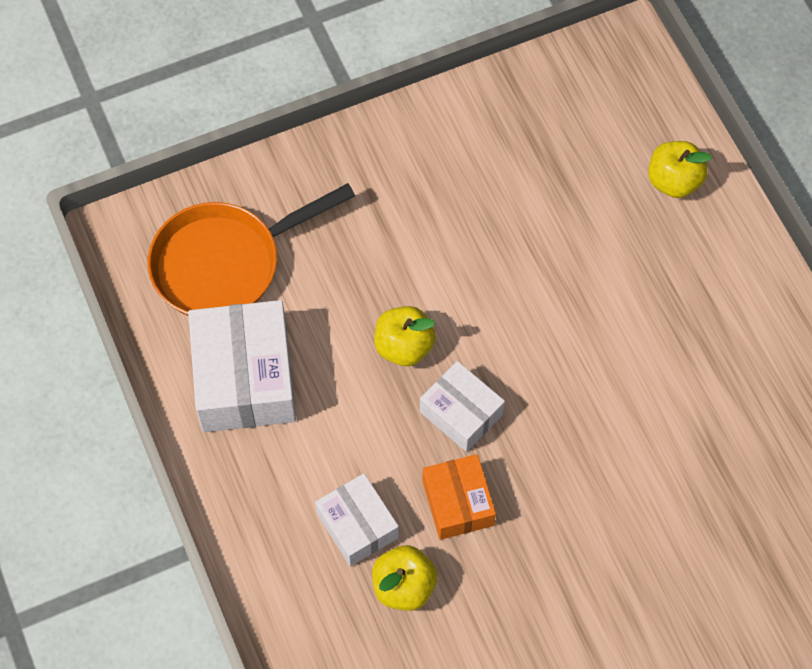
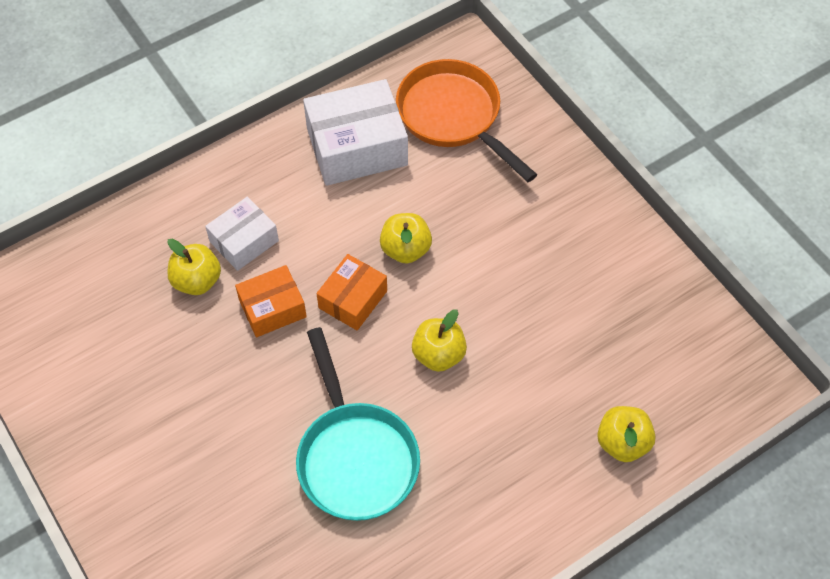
camera: 80 degrees right, 5 degrees down
(461, 413) = (353, 299): white box -> orange box
(546, 335) = (438, 354): none -> yellow apple
(658, 438) = (355, 457): none -> turquoise pan

